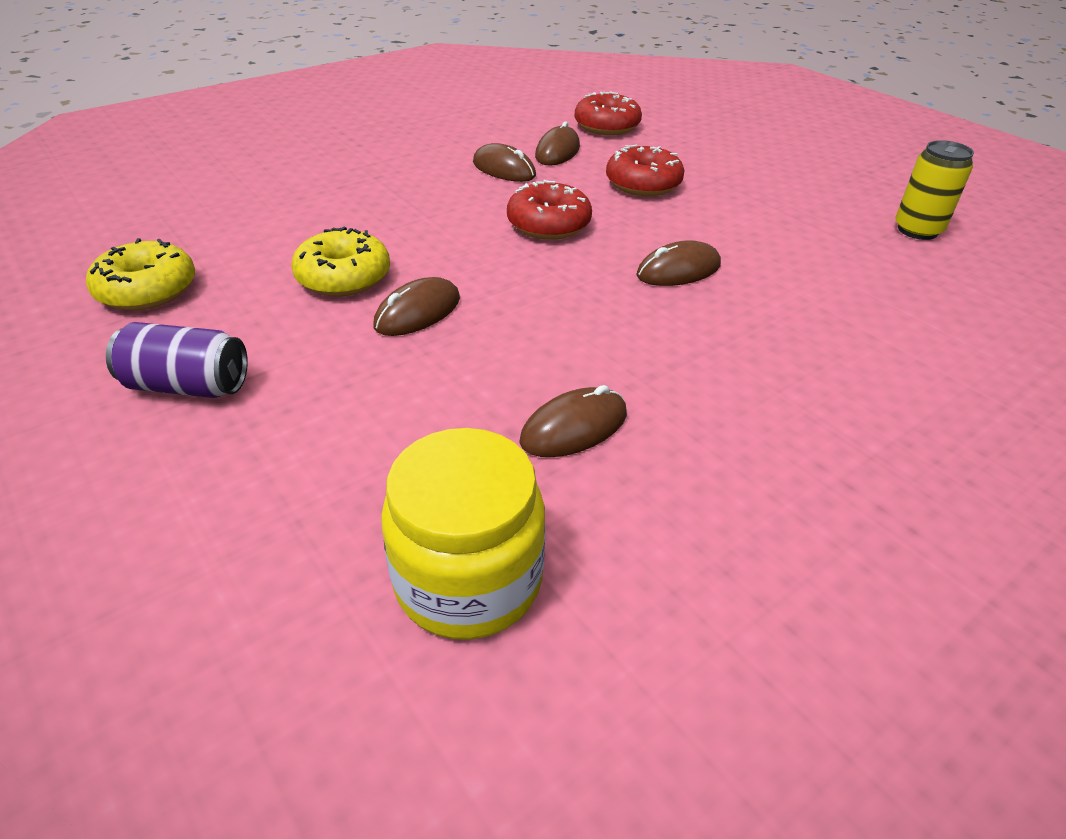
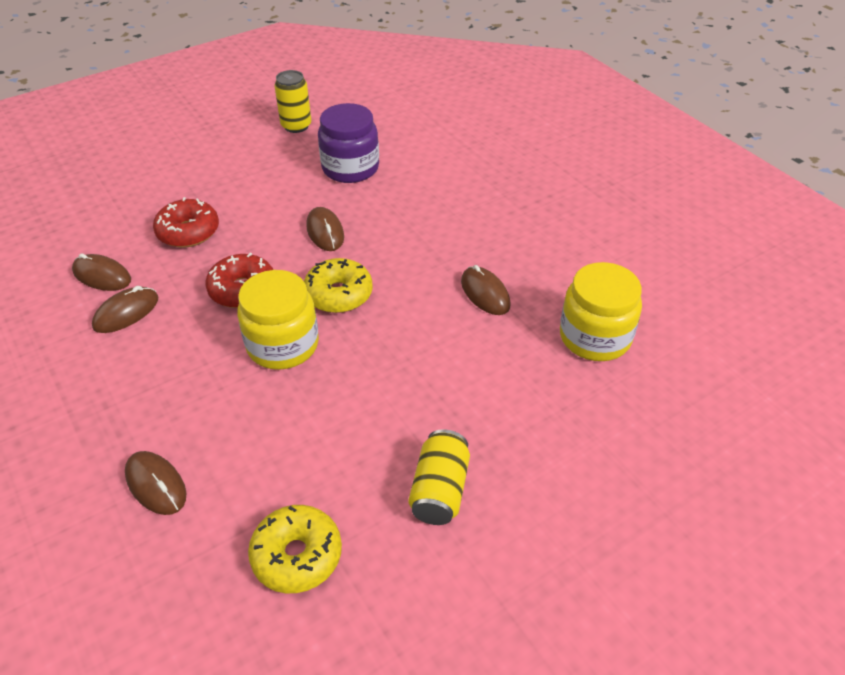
camera: 85 degrees left, 5 degrees up
(188, 386) = (439, 490): purple can -> yellow can
(344, 277) = (301, 413): yellow donut -> yellow donut (338, 294)
(417, 312) = (359, 364): brown mouse -> brown mouse (156, 484)
(455, 257) = (283, 345): none -> yellow jar
(607, 126) = (58, 240): red donut -> none
(842, 281) = (350, 168): none -> purple jar

